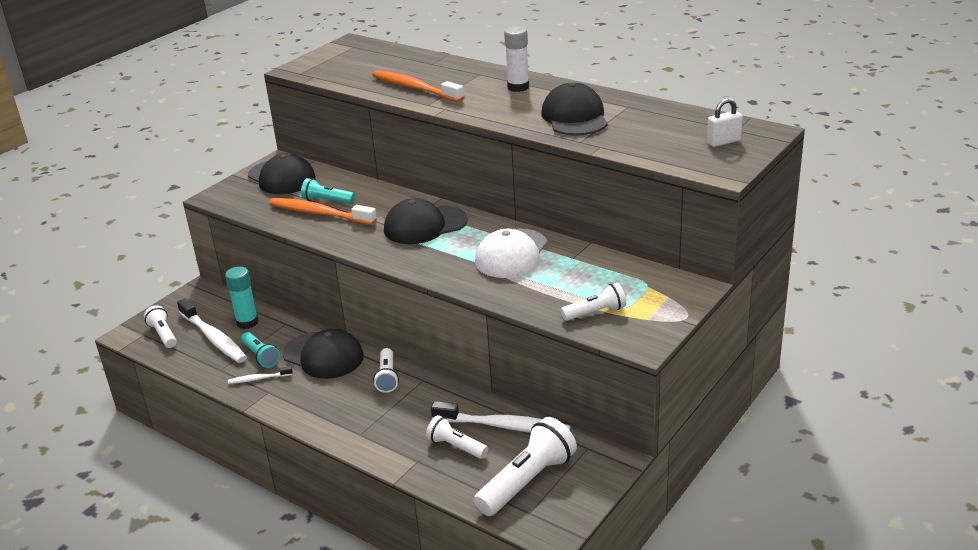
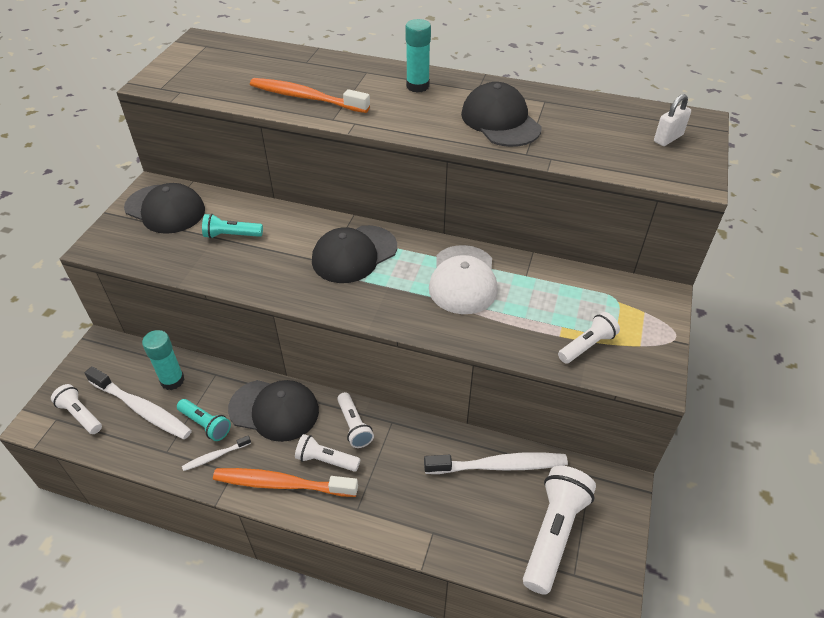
camera: 20 degrees left, 15 degrees up
(320, 214) = (231, 254): orange toothbrush -> orange toothbrush (283, 484)
(456, 446) = (463, 503): white flashlight -> white flashlight (326, 460)
(518, 87) = (417, 86): white glue stick -> turquoise glue stick

